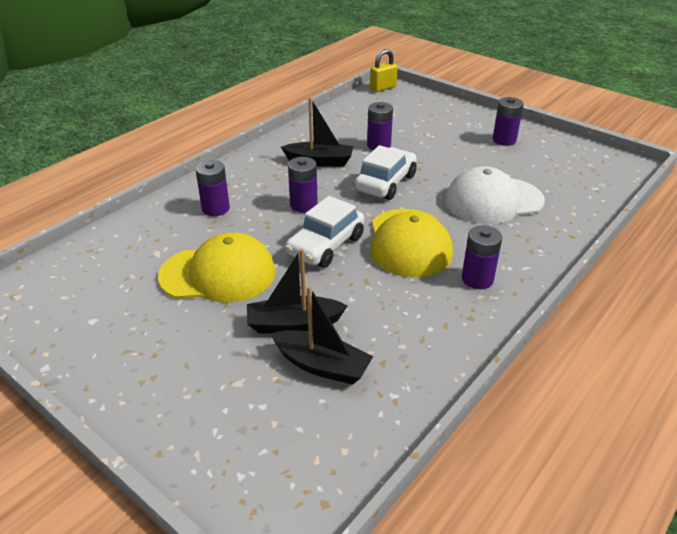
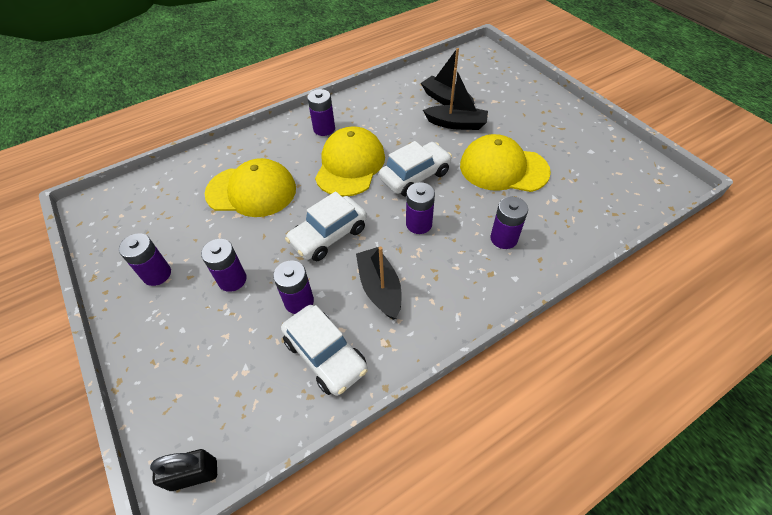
camera: 160 degrees left, 15 degrees up
(319, 161) = (380, 288): black boat -> black boat turned 45 degrees clockwise
(340, 128) = (325, 355): none -> white car
(383, 88) = (194, 474): yellow padlock -> black padlock
(442, 147) = (232, 280): none -> purple battery
(493, 201) = (251, 191): white cap -> yellow cap

